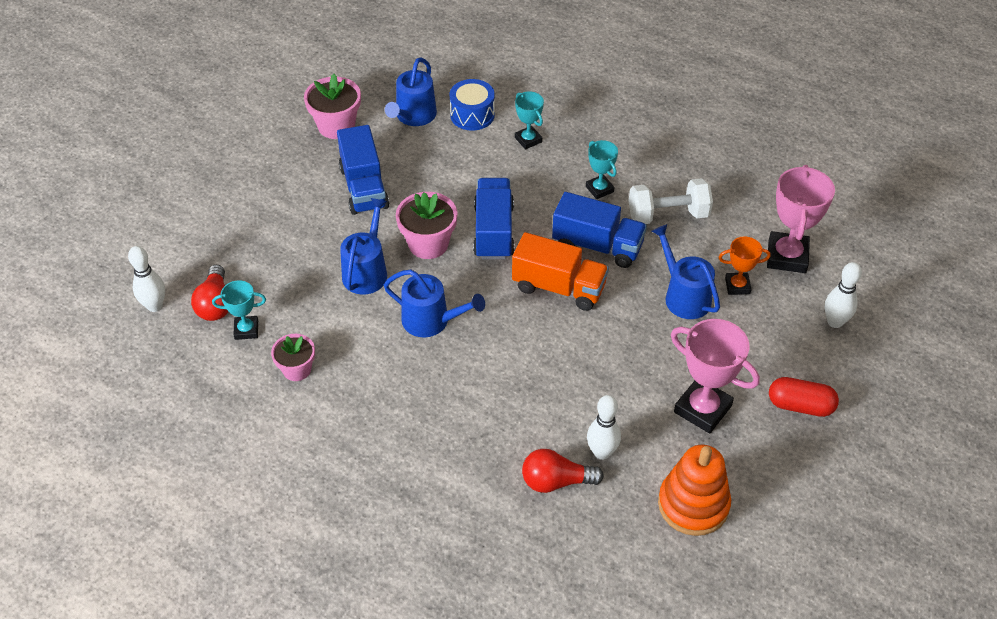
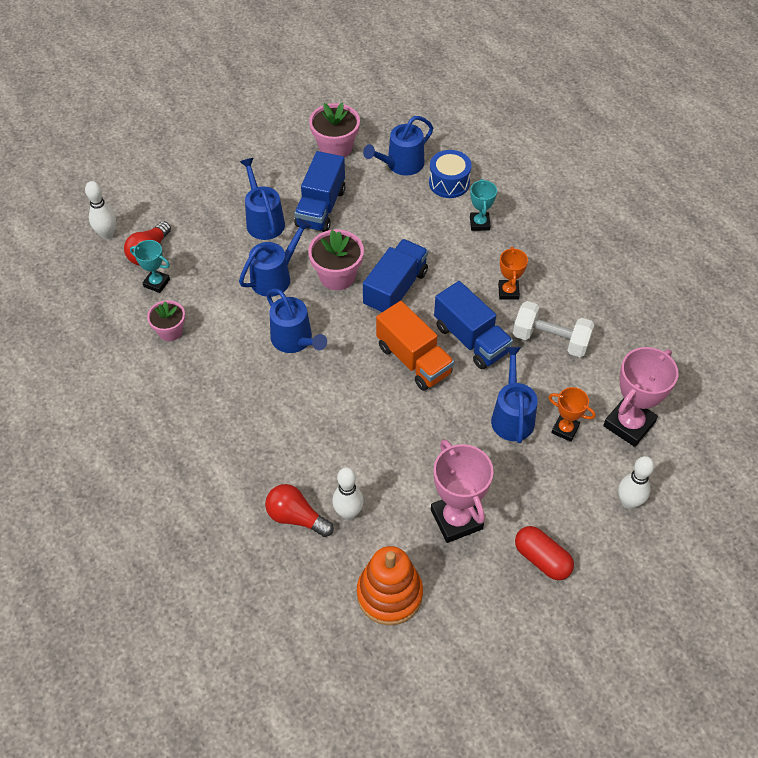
camera: 30 degrees right, 5 degrees up
(315, 223) = (263, 221): none -> blue watering can
(599, 189) = (508, 291): turquoise trophy -> orange trophy

